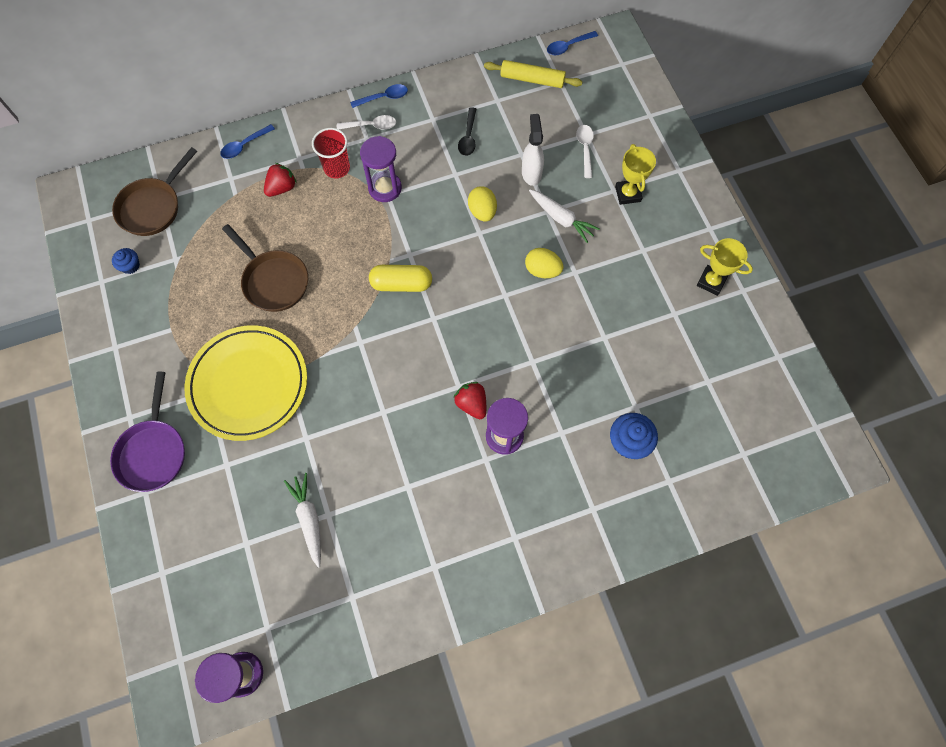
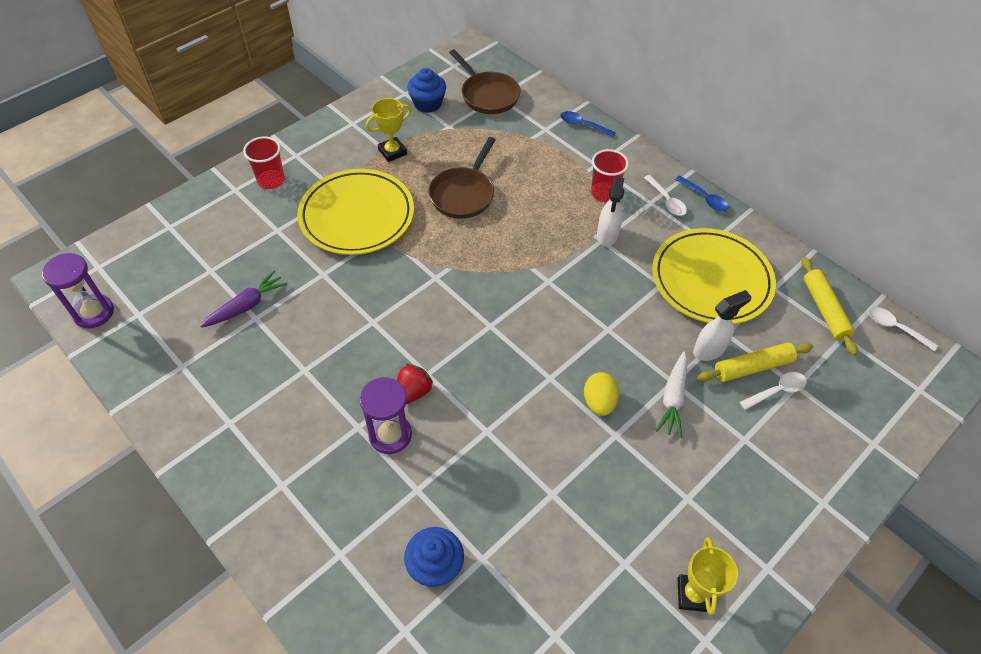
camera: 65 degrees right, 15 degrees down
(130, 266) = (427, 104): blue cupcake -> blue cupcake, size x1.70
(153, 207) = (488, 95): brown pan -> brown pan turned 135 degrees counterclockwise
(153, 452) = (271, 181): purple pan -> red cup
(282, 188) = (558, 164): red strawberry -> none
(309, 519) = (246, 306): white carrot -> purple carrot
(385, 188) = (607, 235): purple hourglass -> white spray bottle
(401, 284) = (513, 286): yellow capsule -> none
(468, 137) = (711, 280): black spoon -> yellow plate
(482, 212) = (633, 323): yellow egg -> none
(559, 153) = (752, 367): none -> yellow rolling pin
(568, 46) = (895, 328): blue spoon -> white spoon
(628, 194) = (750, 456): yellow trophy -> yellow trophy (392, 152)

